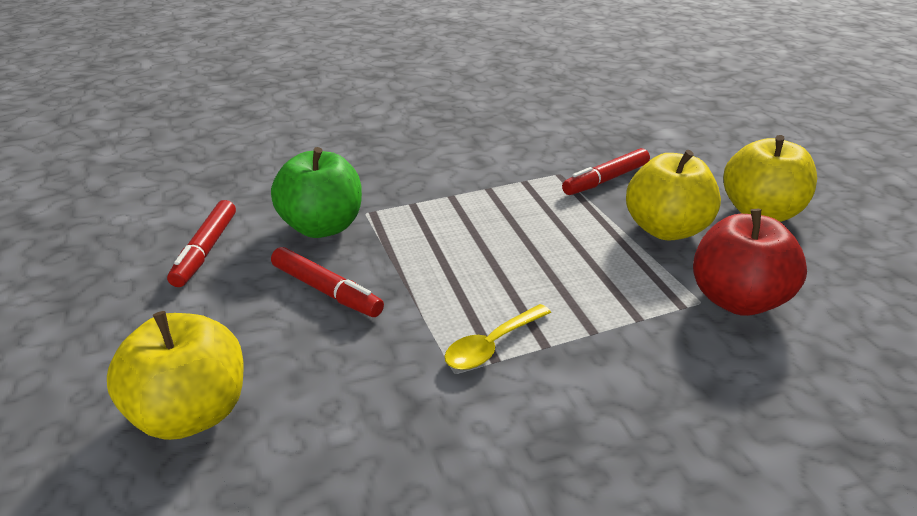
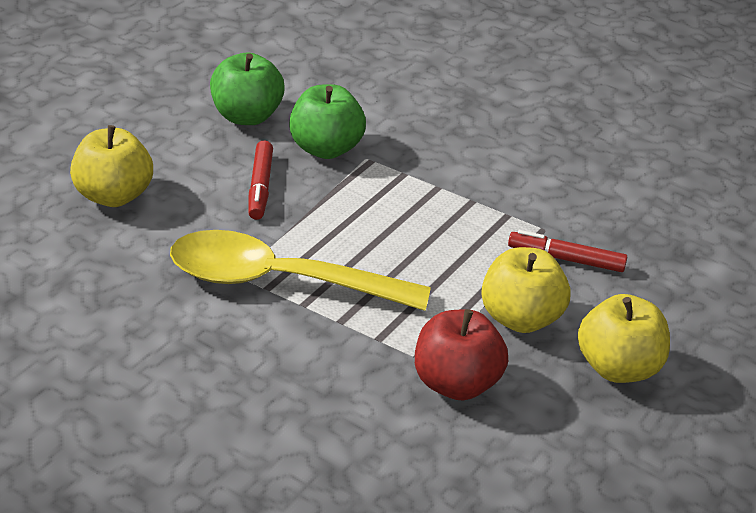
camera: 50 degrees right, 5 degrees up
(206, 250) = (247, 116): red marker -> green apple
(492, 345) = (279, 281): yellow spoon -> yellow spoon, size x2.44

